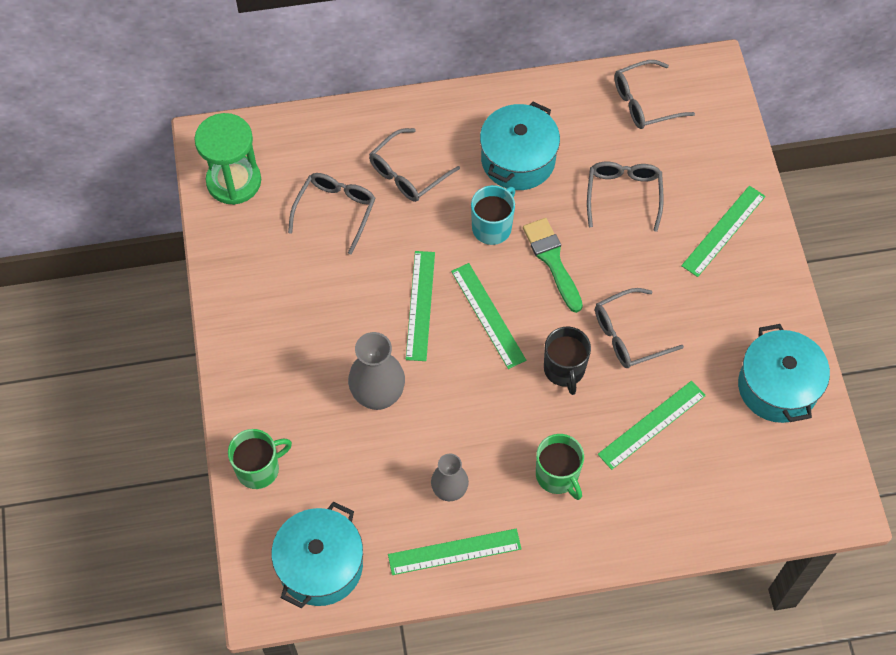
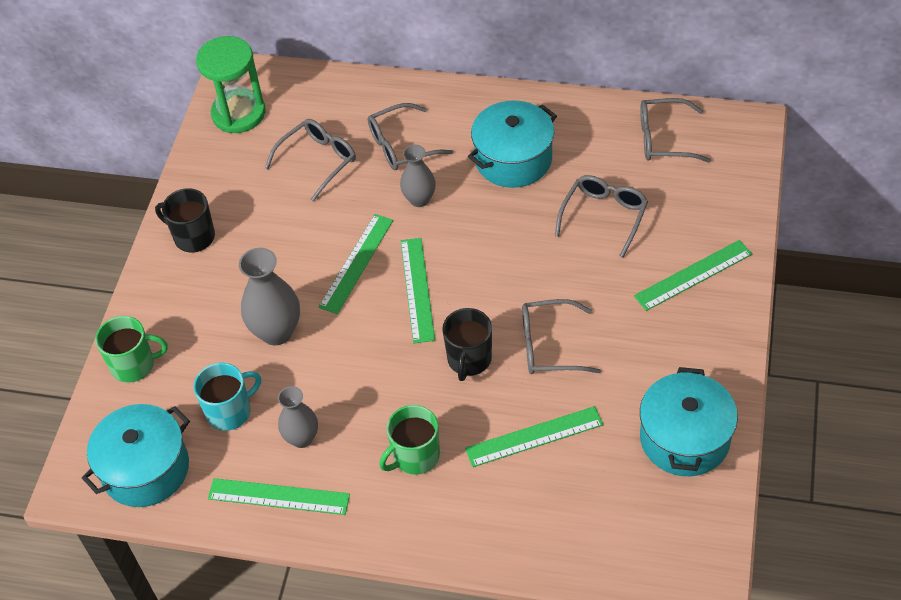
camera: 25 degrees right, 10 degrees down
(252, 323) = (193, 237): none -> black mug
(449, 224) = (419, 199): none -> grey vase
(492, 227) = (459, 212): turquoise mug -> turquoise mug (230, 411)
(552, 260) = (504, 257): green brush -> none
(557, 475) = (415, 456): green mug -> green mug turned 60 degrees clockwise

